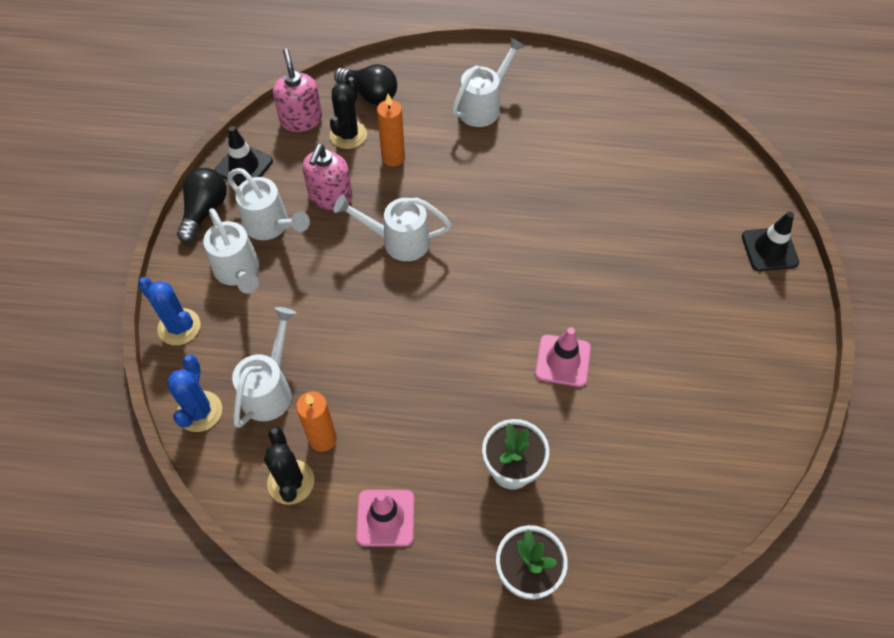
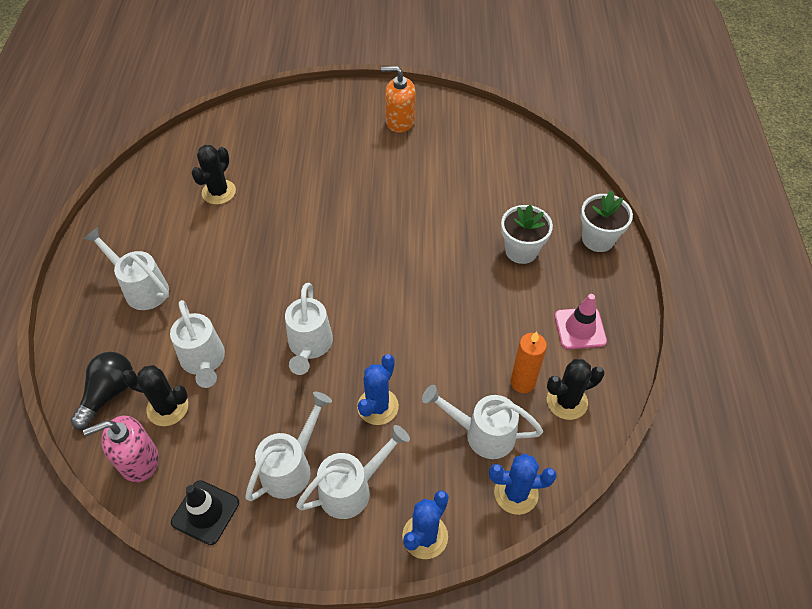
camera: 95 degrees left, 5 degrees down
(205, 210) = (269, 544): black light bulb -> none
(319, 297) = (378, 406): none -> blue cactus
(330, 197) = (253, 413): pink soap dispenser -> none
(393, 158) = (204, 361): orange candle -> white watering can
(563, 361) = (424, 222): pink traffic cone -> none
(611, 160) = (219, 192): none -> black cactus
(745, 347) = (400, 121): none -> orange soap dispenser
(769, 249) = (313, 104): black traffic cone -> none

